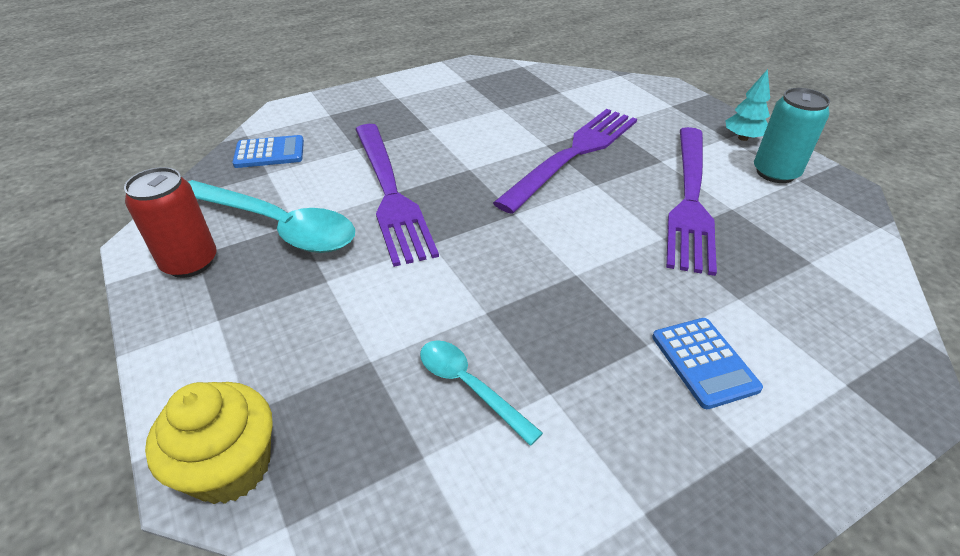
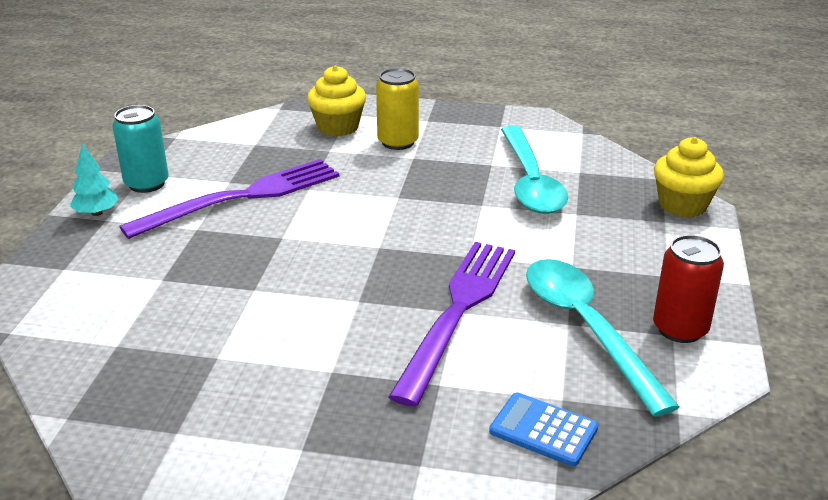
camera: 140 degrees left, 10 degrees down
(469, 386) = (530, 182): turquoise spoon -> turquoise spoon, size x1.91
(574, 154) = (250, 268): purple fork -> none
(704, 362) = (398, 142): blue calculator -> yellow can
(804, 344) = (338, 127): none -> yellow cupcake

